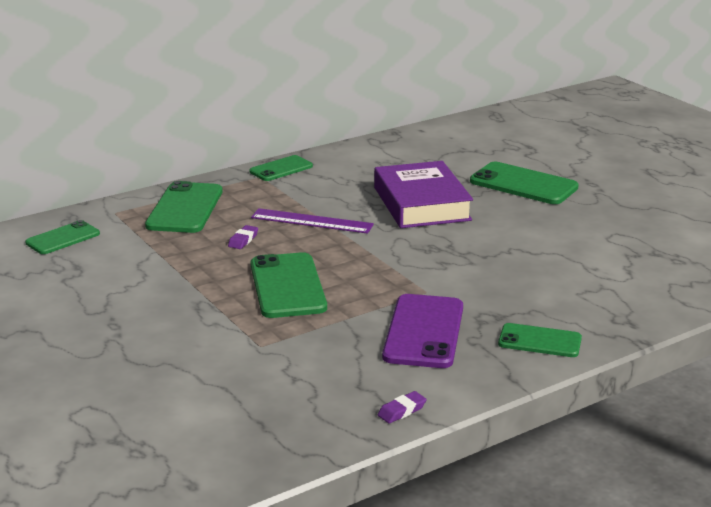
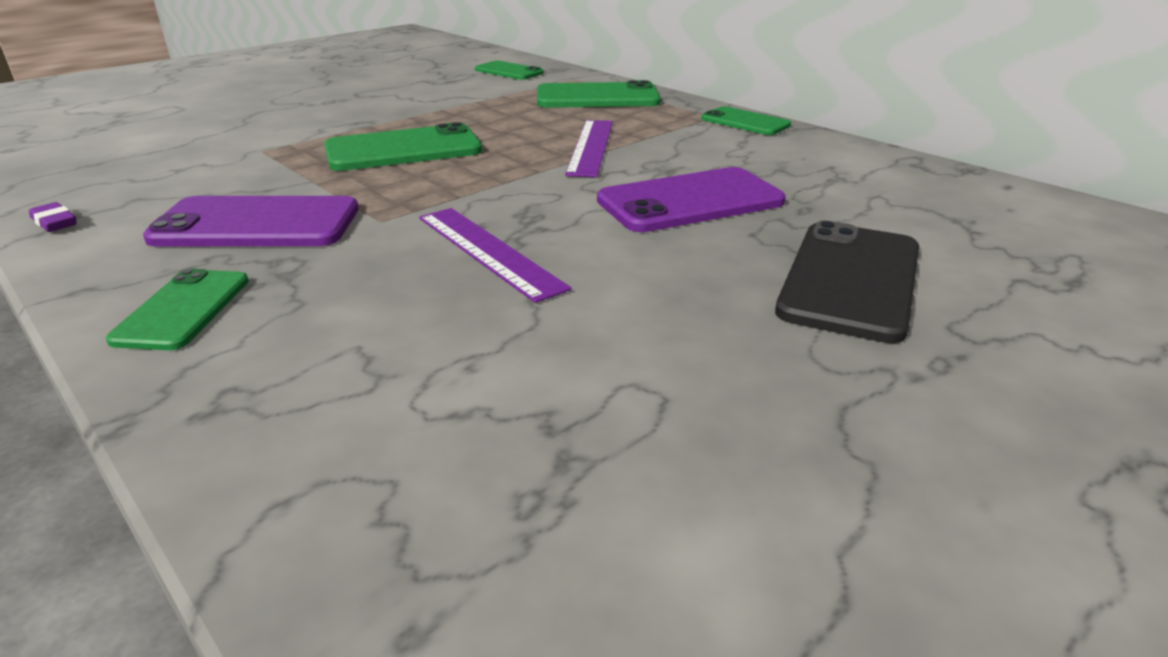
camera: 80 degrees right, 5 degrees up
(243, 240) = (523, 123): purple eraser -> none
(421, 204) = (690, 201): purple book -> purple phone
(479, 261) = (488, 251): none -> purple ruler
(523, 184) = (850, 280): green phone -> black phone

